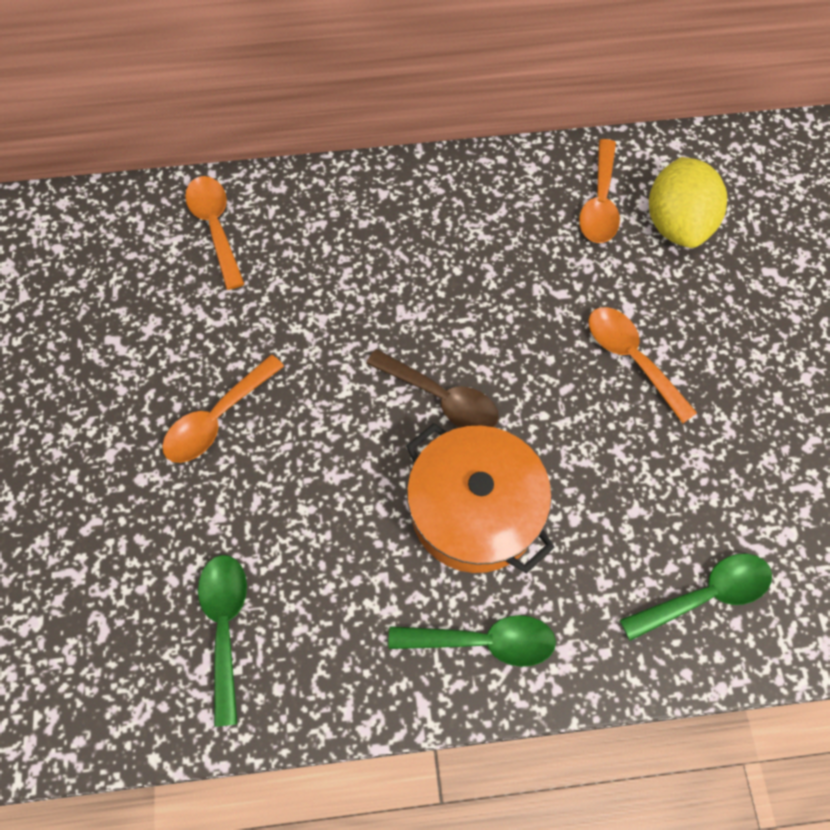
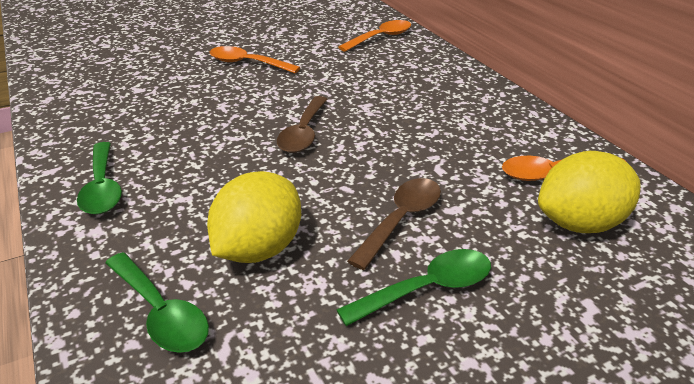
camera: 70 degrees right, 30 degrees down
(225, 626) = (108, 92): green spoon -> green spoon (427, 288)
(474, 510) = (213, 164): orange pot -> none
(631, 358) = (401, 219): orange spoon -> brown spoon
(639, 494) = (259, 248): none -> yellow lemon

